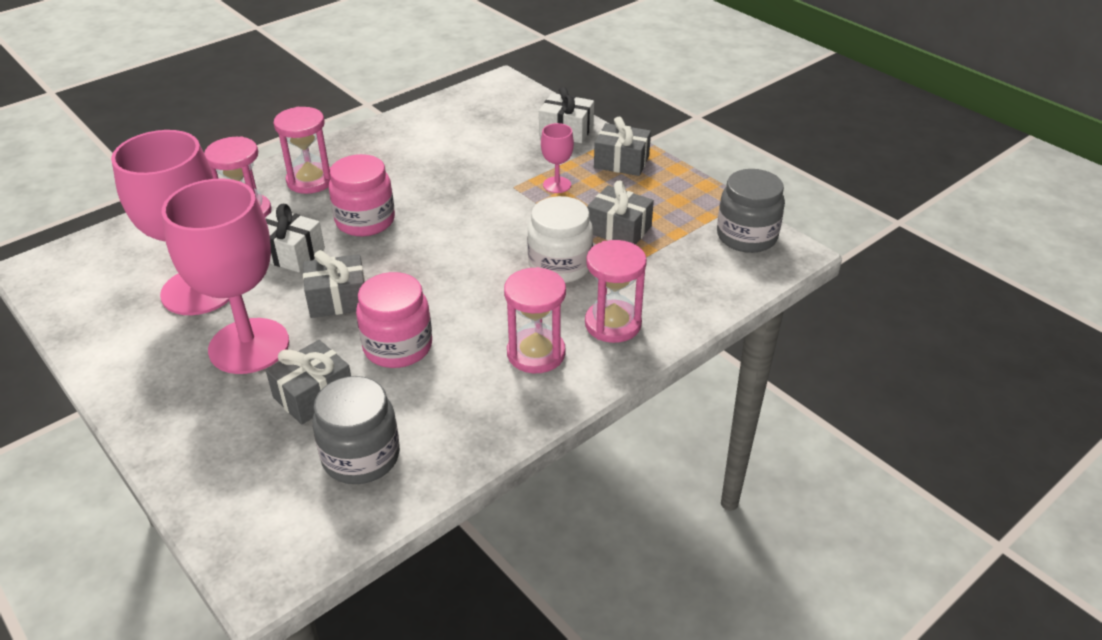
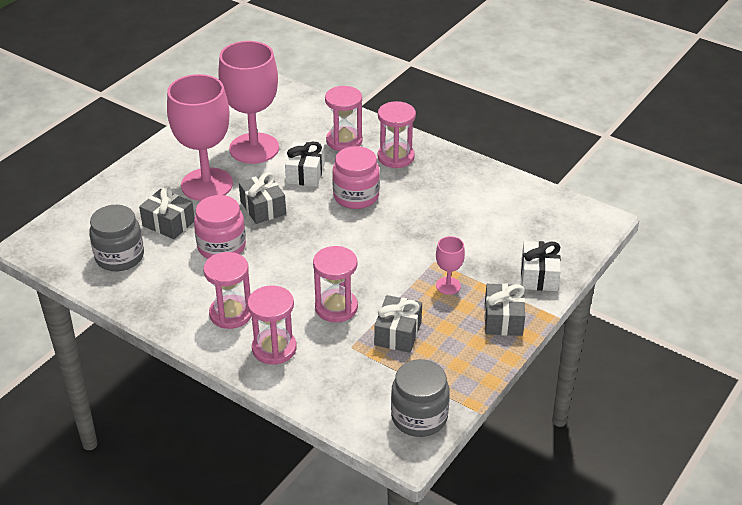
camera: 75 degrees right, 0 degrees up
(560, 266) = (336, 307): white jar -> pink hourglass

